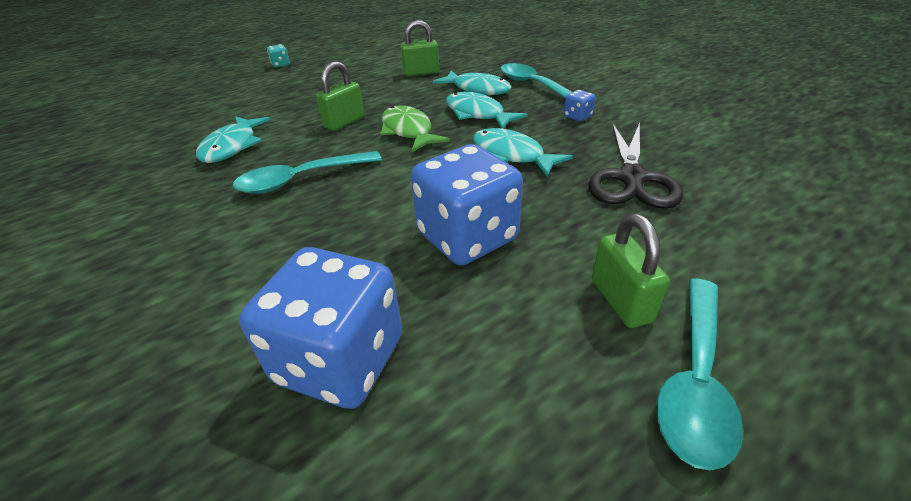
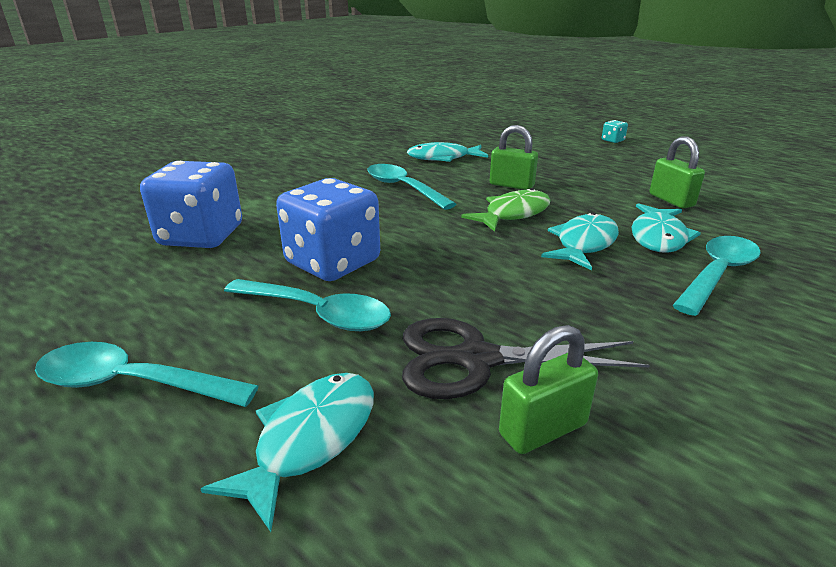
camera: 75 degrees right, 10 degrees down
(511, 155) = (493, 272): turquoise fish -> turquoise fish (310, 440)
(566, 249) = (317, 313): none -> turquoise spoon
(577, 116) = (639, 314): blue dice -> none
(620, 300) = (239, 345): green padlock -> green padlock (543, 429)

